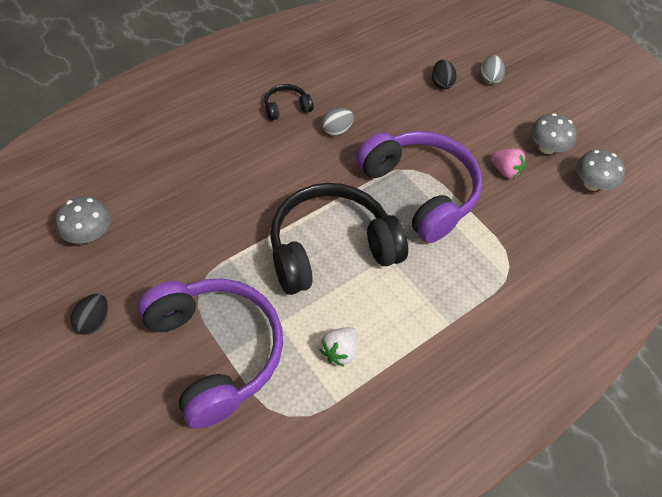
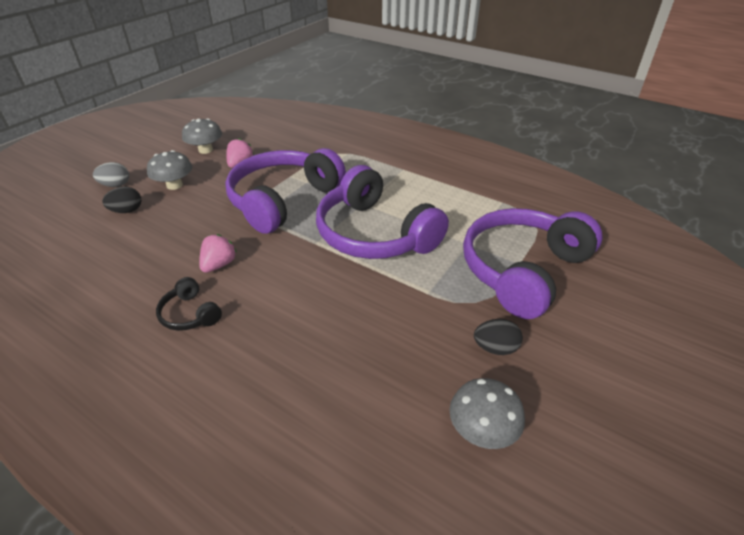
camera: 105 degrees left, 15 degrees down
(94, 321) = (572, 366): black egg -> black egg (495, 348)
(331, 248) = (375, 234): black headphones -> purple headphones
(336, 130) = (219, 265): grey egg -> pink strawberry
(339, 351) = (465, 209): white strawberry -> none
(591, 184) = (239, 130): grey mushroom -> grey mushroom (174, 185)

